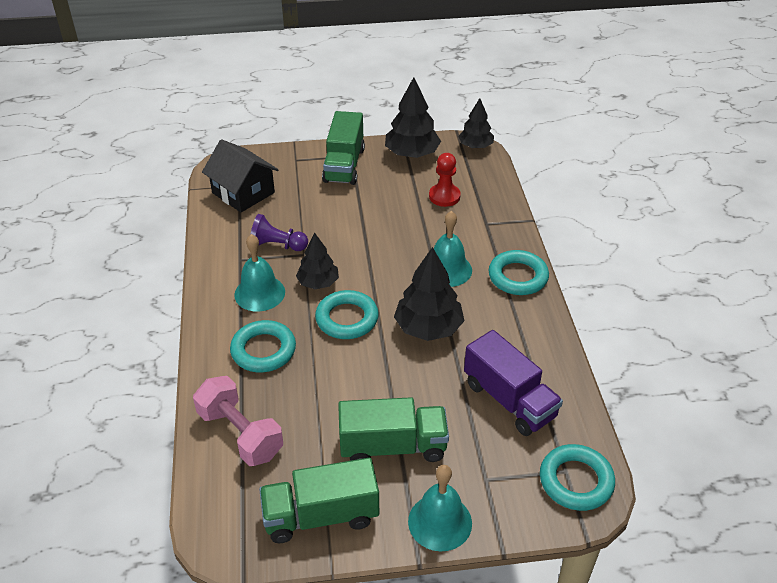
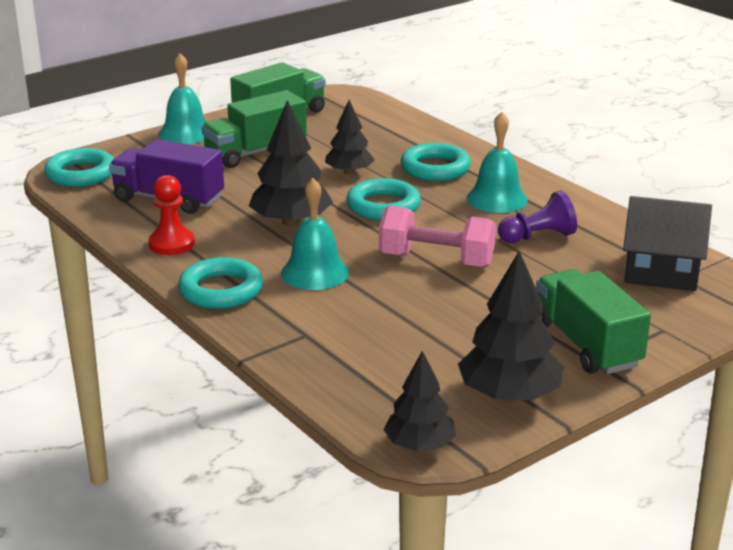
camera: 150 degrees right, 15 degrees down
(240, 434) = (388, 129): pink dumbbell -> pink dumbbell (436, 260)
(318, 283) = (448, 222): black tree -> black tree (349, 172)
(444, 196) = (395, 350): red pawn -> red pawn (171, 244)

